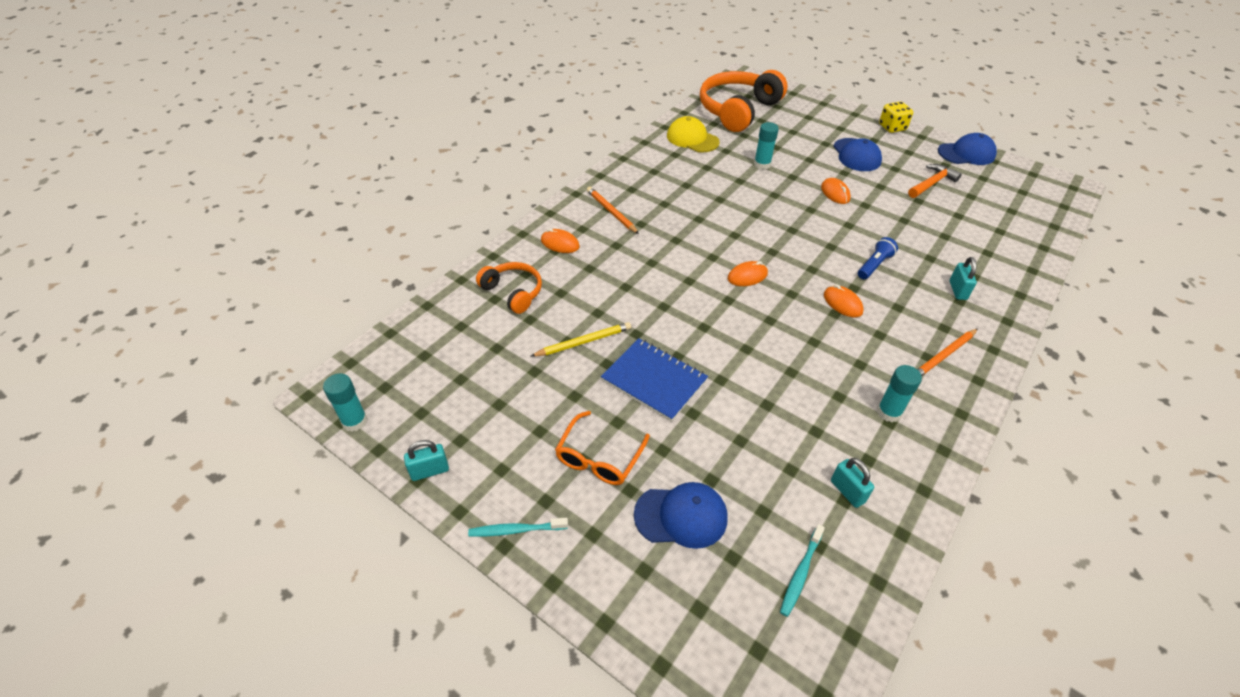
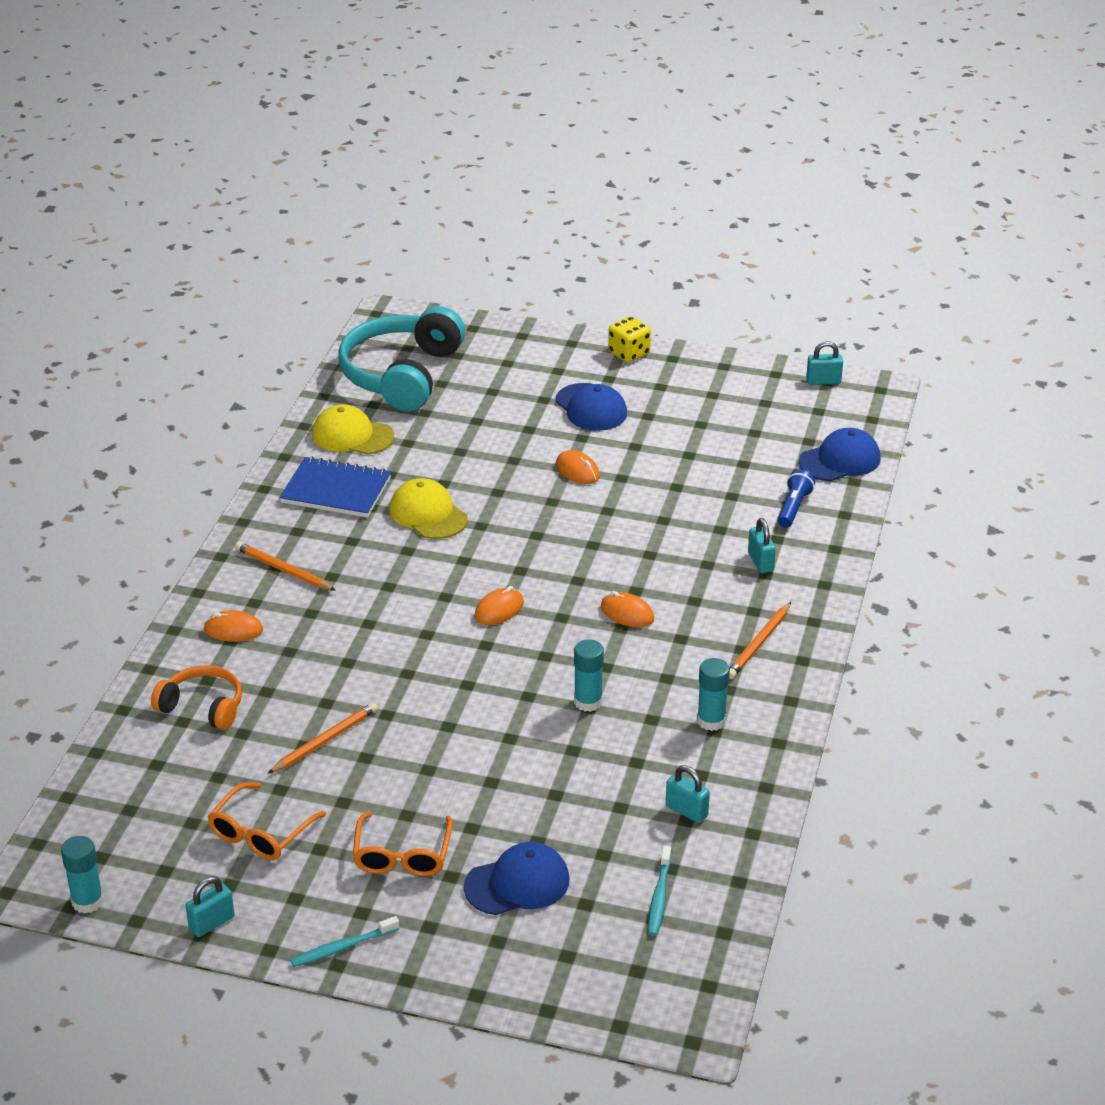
camera: 20 degrees left, 10 degrees down
(504, 403) = (261, 833): none -> orange glasses
(583, 342) = (325, 741): yellow pencil -> orange pencil
(654, 380) = (431, 760): blue notebook -> blue notebook (336, 490)
(722, 198) = (428, 514): none -> yellow cap
(738, 110) = (402, 375): orange headphones -> turquoise headphones
(762, 164) = (465, 452): turquoise glue stick -> turquoise glue stick (588, 702)
(874, 265) = (653, 556): blue flashlight -> blue flashlight (794, 508)
(932, 183) = (700, 426): orange hammer -> none
(966, 153) = (737, 371): blue cap -> blue cap (840, 460)
(1030, 173) = (823, 381): none -> turquoise padlock

